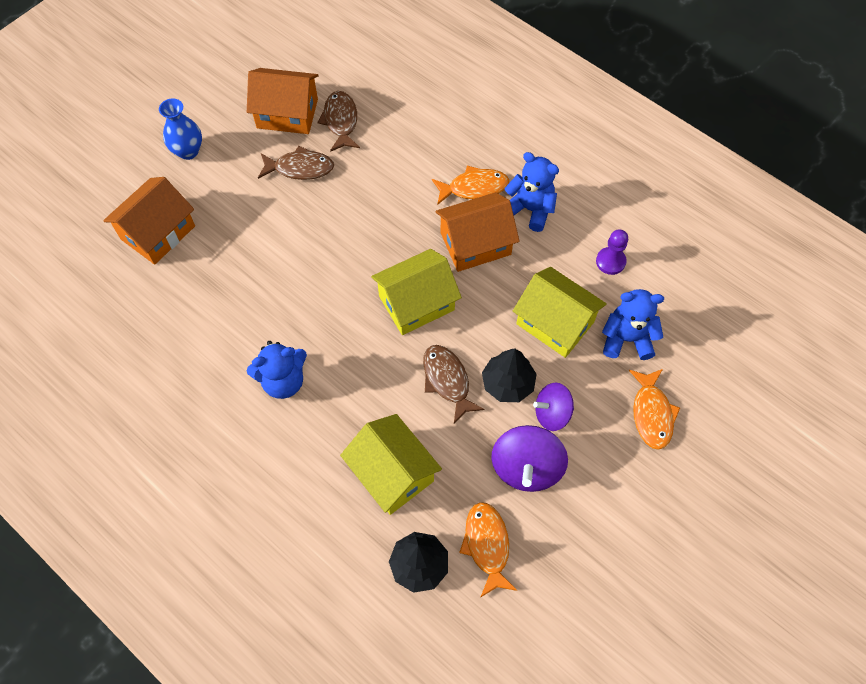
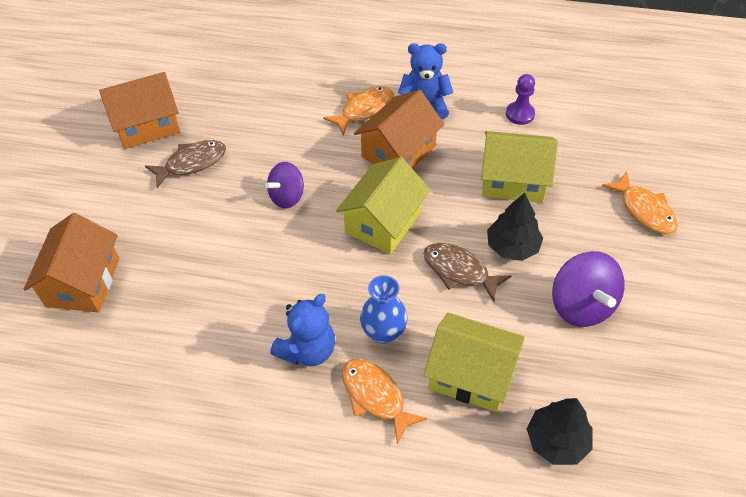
camera: 30 degrees left, 10 degrees down
(188, 151) = (66, 197): blue vase -> blue vase (383, 332)
(340, 121) = (203, 110): brown fish -> none
(487, 545) = (601, 389): orange fish -> orange fish (375, 397)
(552, 413) = (567, 251): purple spinning top -> purple spinning top (287, 197)
(627, 339) = (579, 164): blue teddy bear -> none

